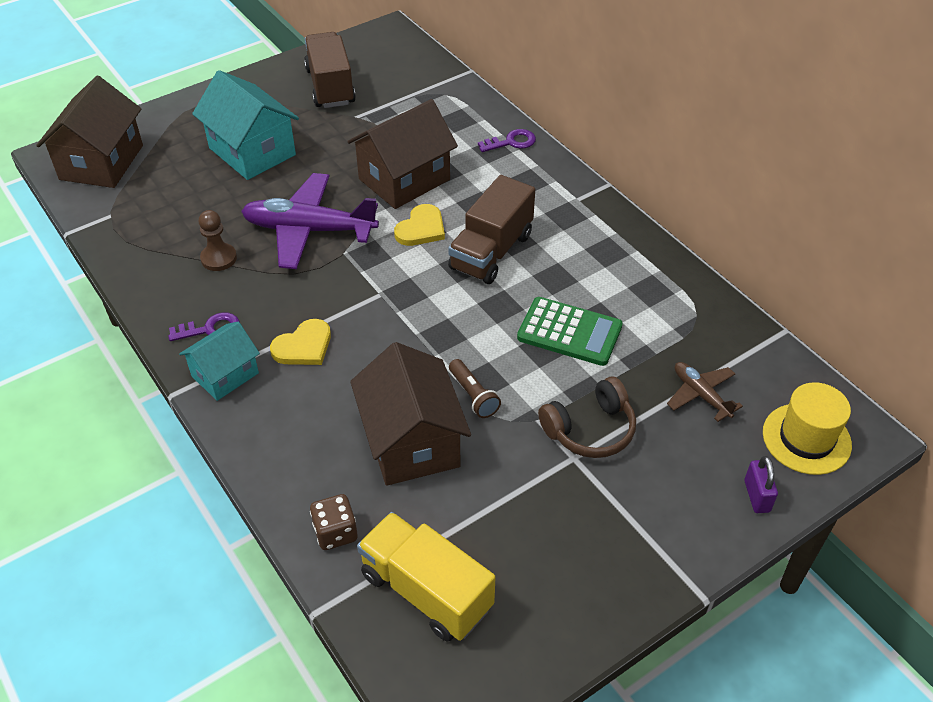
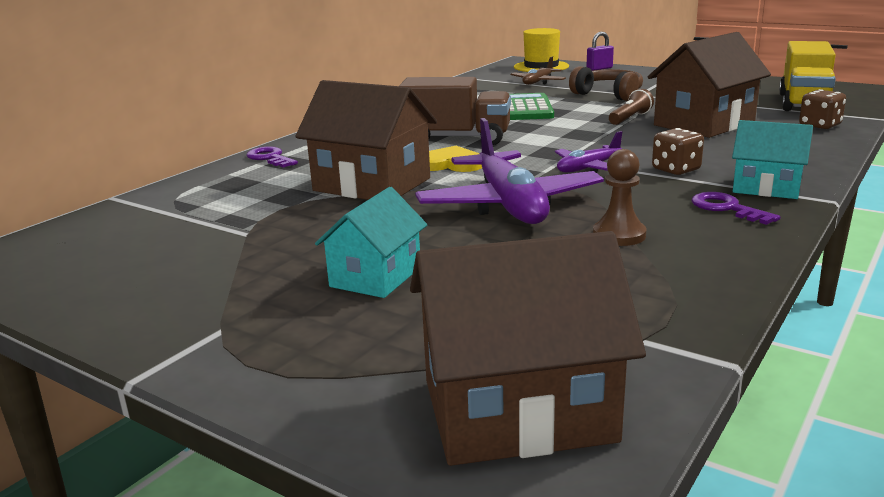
camera: 110 degrees left, 25 degrees down
(252, 151) = (376, 277): turquoise house -> turquoise house, size x0.61
(303, 346) = (676, 169): yellow heart -> brown dice
(330, 87) = (165, 267): brown truck -> none
(348, 298) = (588, 168): none -> purple plane

